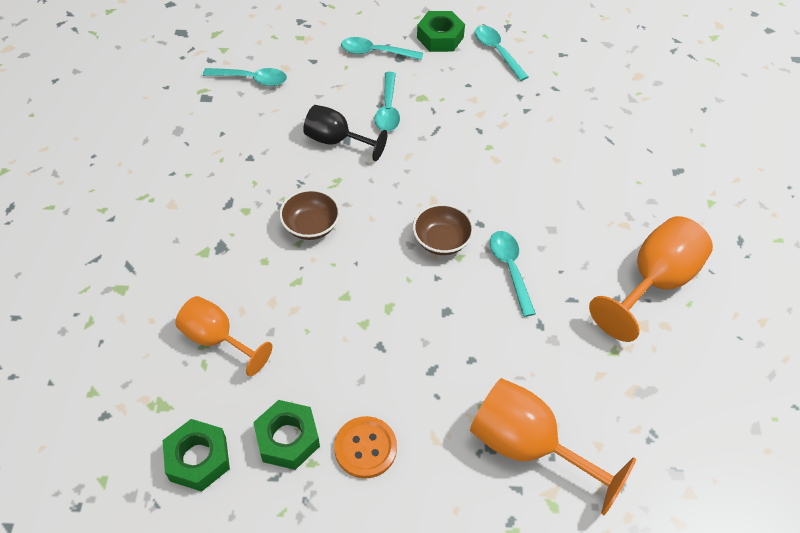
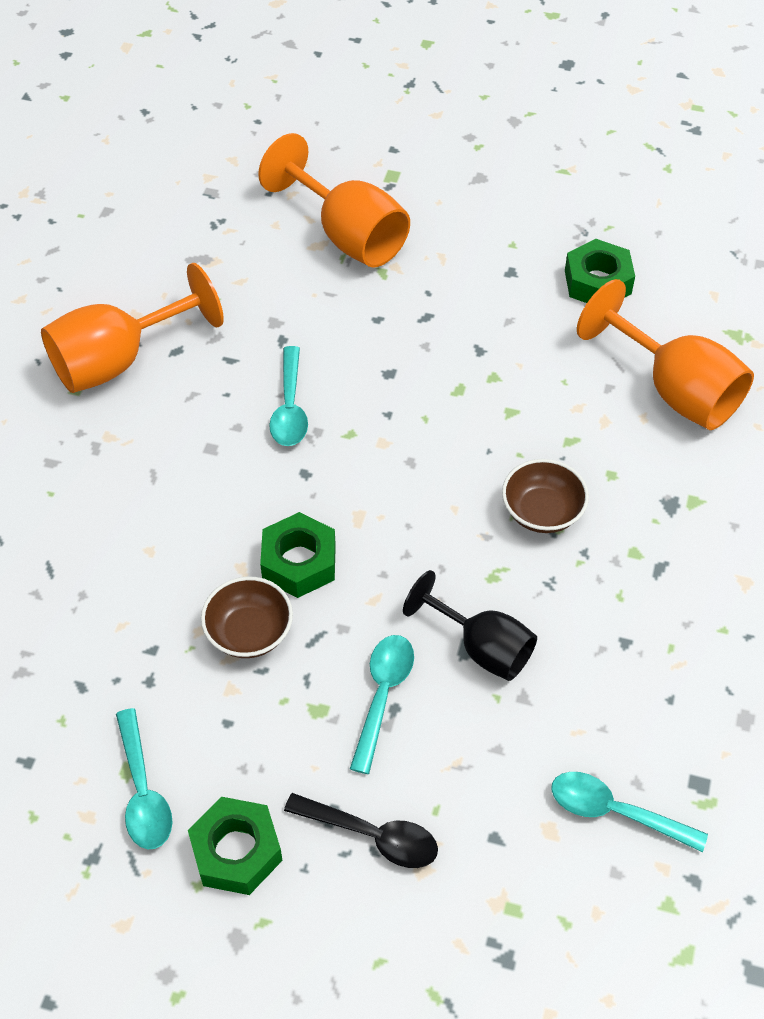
camera: 165 degrees left, 0 degrees up
(198, 459) = (693, 281): green nut -> green nut (299, 562)
(217, 339) = (674, 390): orange goblet -> orange goblet, size x1.51
(365, 448) = (516, 261): orange button -> none
(375, 52) = (372, 835): turquoise spoon -> black spoon
(441, 241) = (366, 459): brown bowl -> brown bowl (249, 632)

